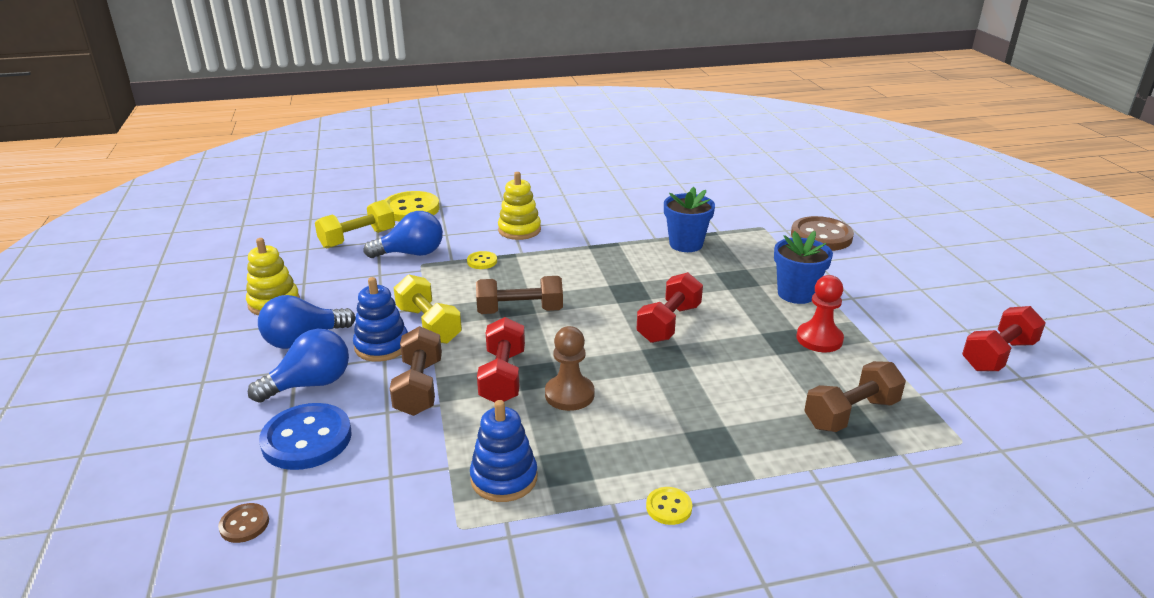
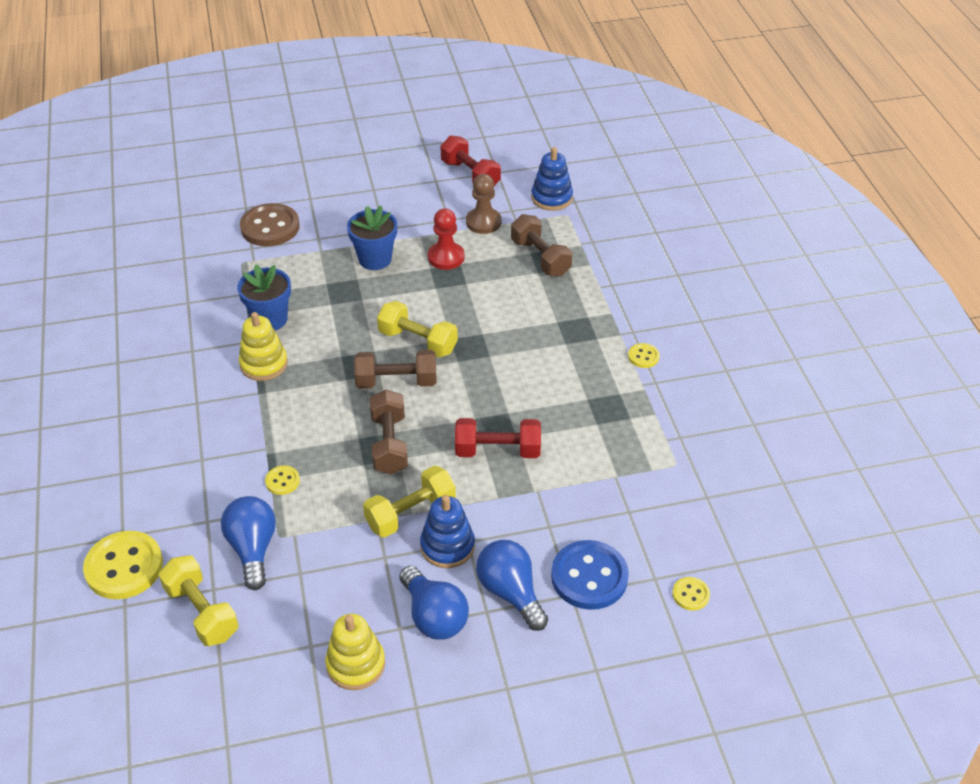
camera: 90 degrees left, 15 degrees up
(244, 524) = (690, 594): brown button -> yellow button
(419, 387) = (514, 508): brown dumbbell -> brown dumbbell (396, 382)
(504, 478) = (624, 443): blue stacking toy -> blue stacking toy (551, 198)
(519, 230) = (210, 452): yellow stacking toy -> yellow stacking toy (264, 364)
(569, 394) = (522, 407): brown pawn -> brown pawn (483, 222)
(669, 323) = (418, 341): red dumbbell -> yellow dumbbell

